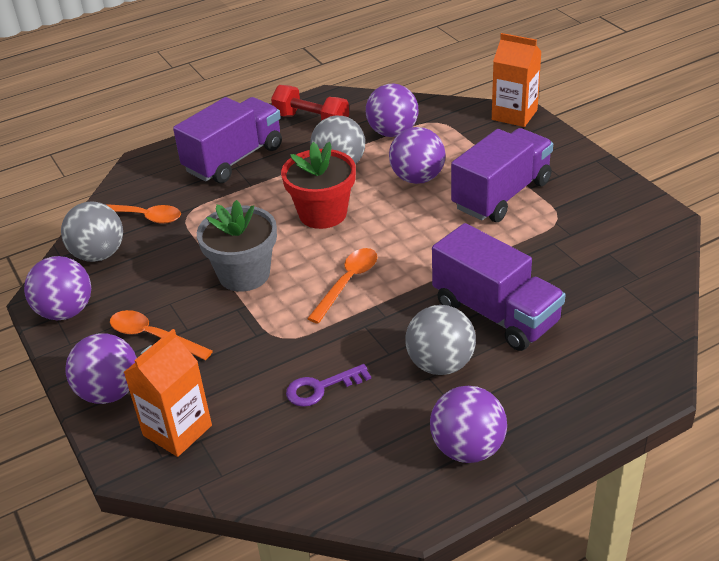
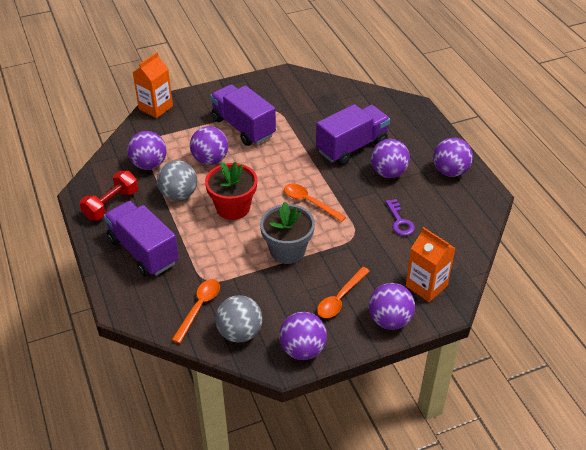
camera: 85 degrees left, 5 degrees up
(440, 364) = (388, 173): grey ball -> purple ball

